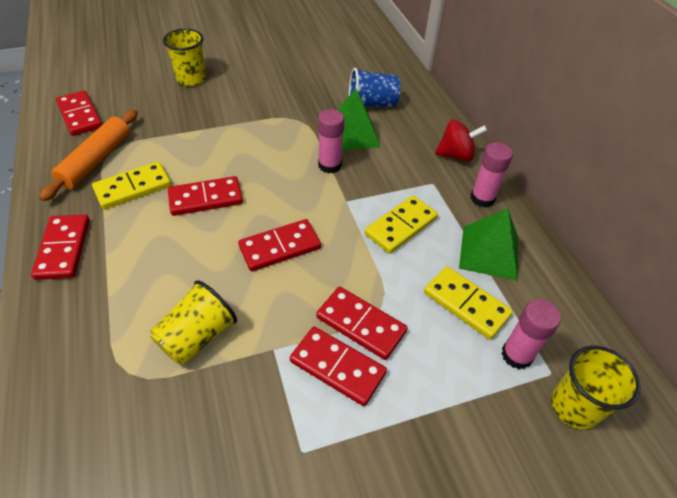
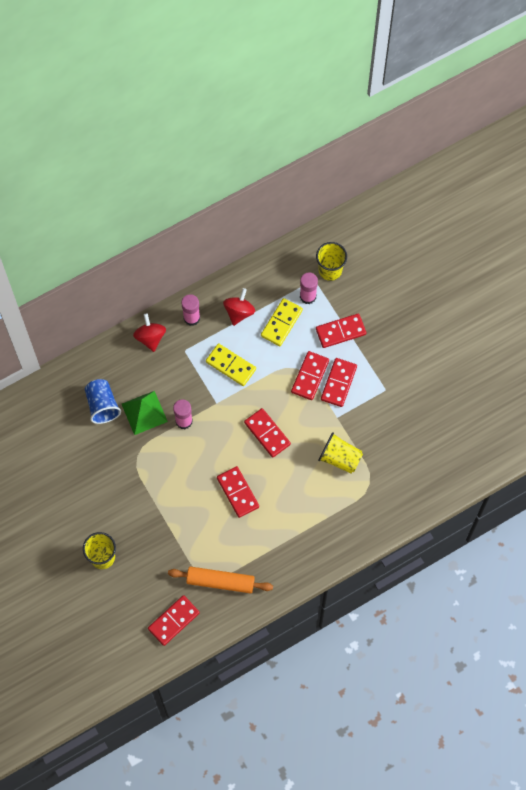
camera: 100 degrees left, 20 degrees up
(63, 249) = (302, 560): red domino -> red domino (340, 332)
(133, 188) = (240, 543): yellow domino -> none
(489, 252) = (239, 312): green pyramid -> red spinning top

